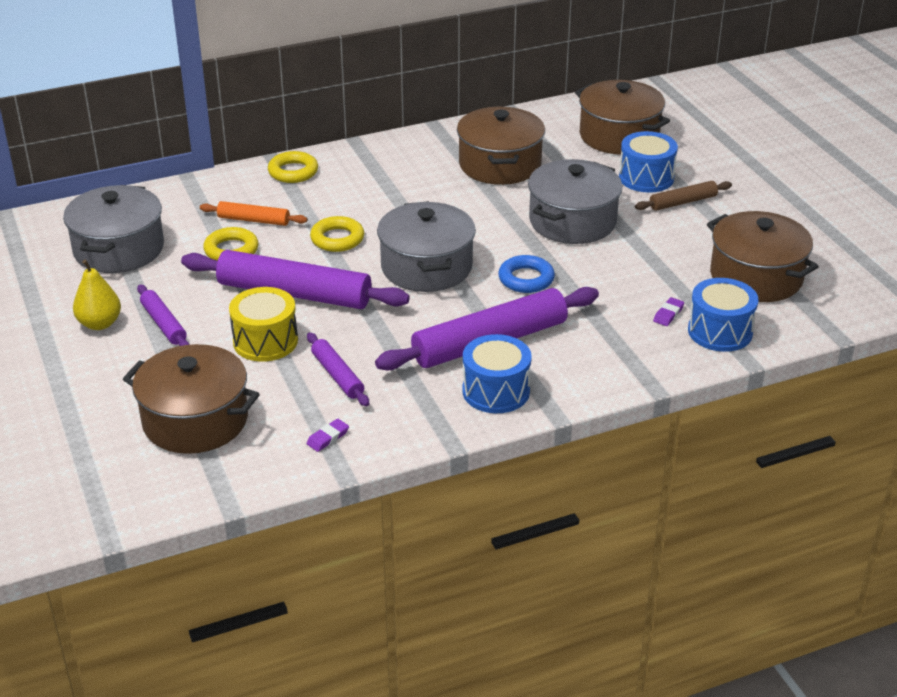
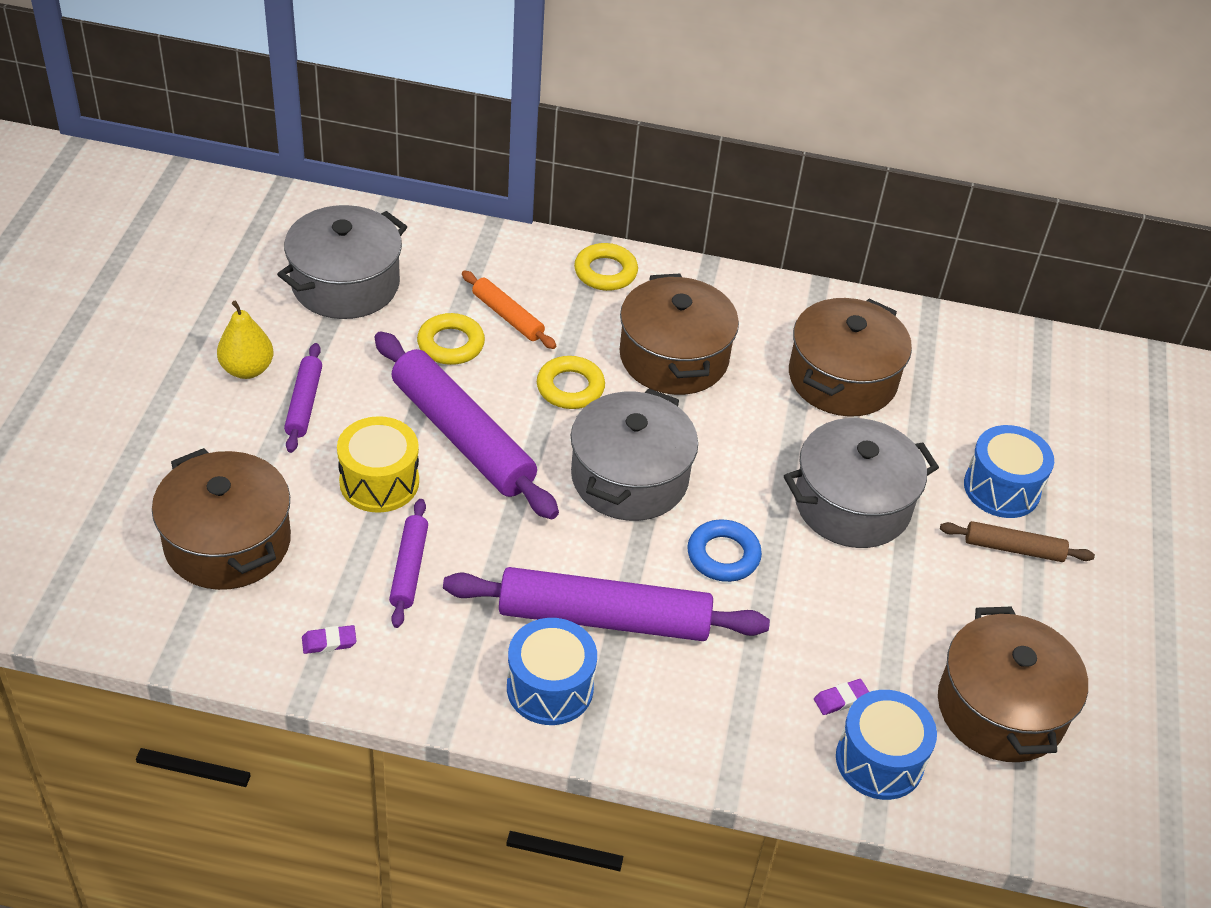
camera: 30 degrees right, 10 degrees up
(619, 136) = (1026, 409): brown pot -> brown pot (673, 357)

